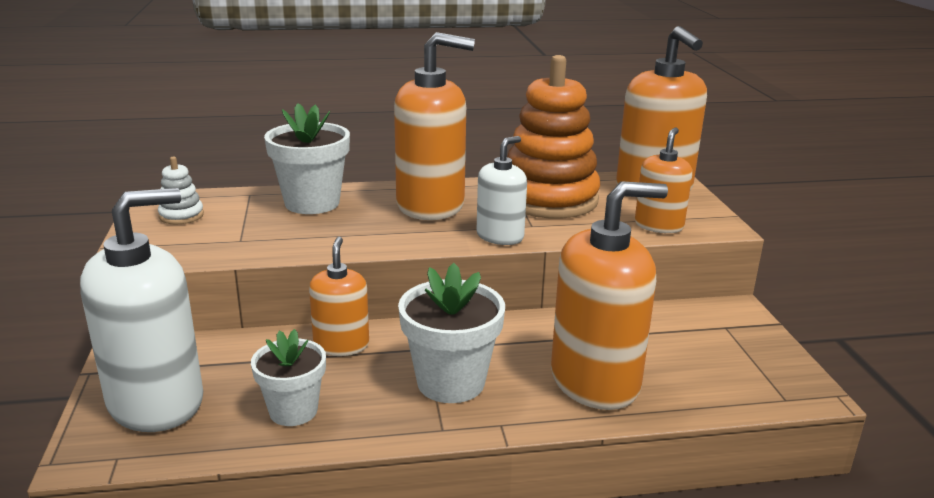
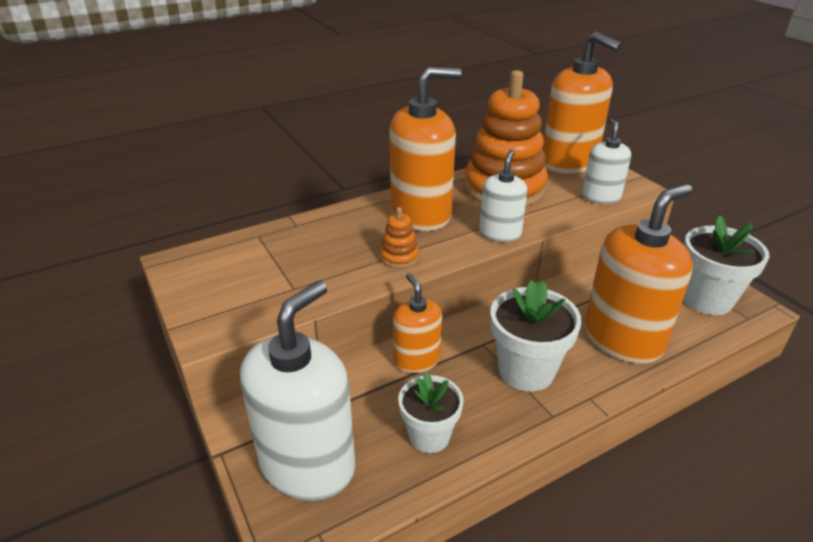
camera: 20 degrees left, 10 degrees up
(181, 216) = (216, 274): white stacking toy -> none
(312, 203) = (322, 233): white flower pot -> white flower pot (706, 299)
(369, 235) = (399, 257): none -> orange stacking toy
(659, 226) = (601, 197): orange soap dispenser -> white soap dispenser

